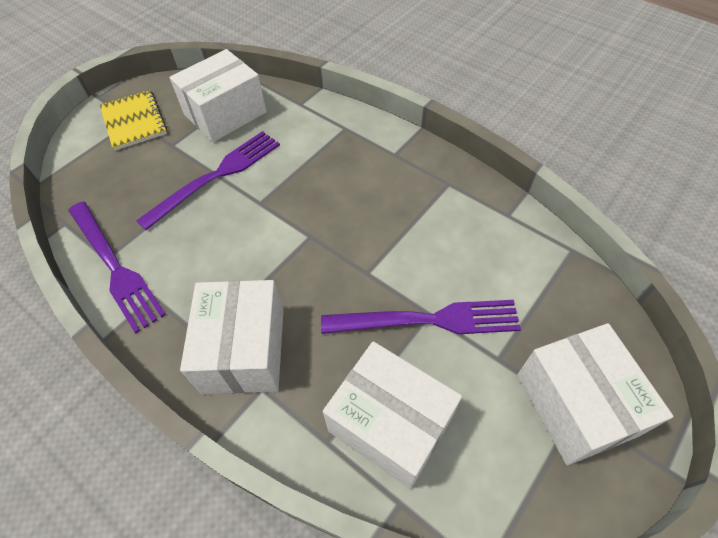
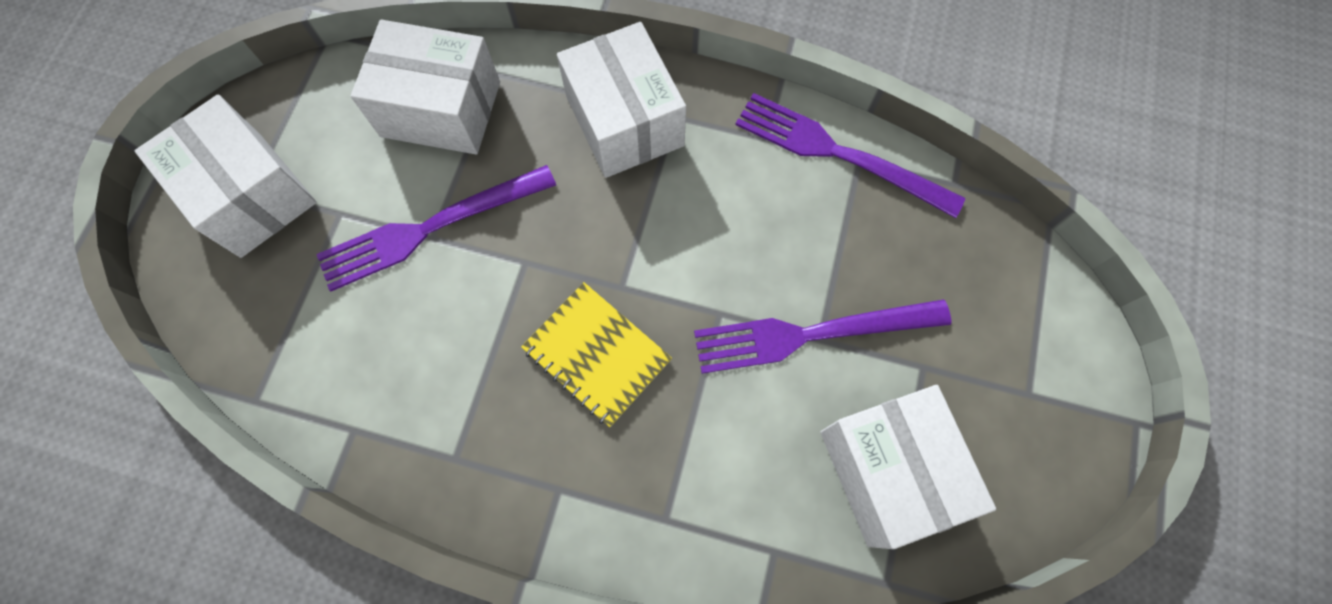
camera: 155 degrees right, 15 degrees up
(134, 121) = (1023, 391): yellow notebook -> yellow notebook (597, 354)
(216, 176) = (811, 334): purple fork -> purple fork turned 60 degrees clockwise
(225, 113) = (888, 471): white box -> white box turned 45 degrees counterclockwise

